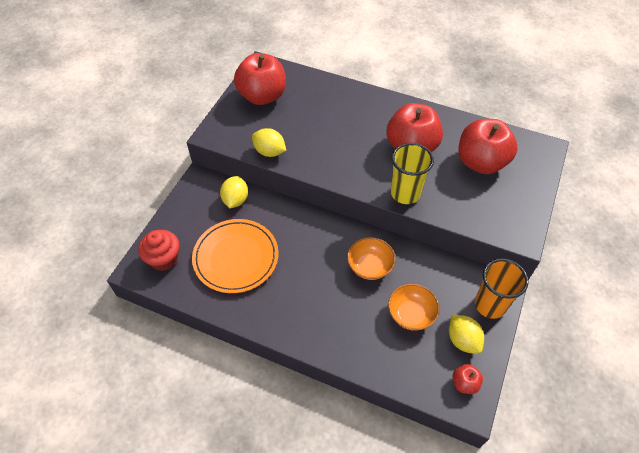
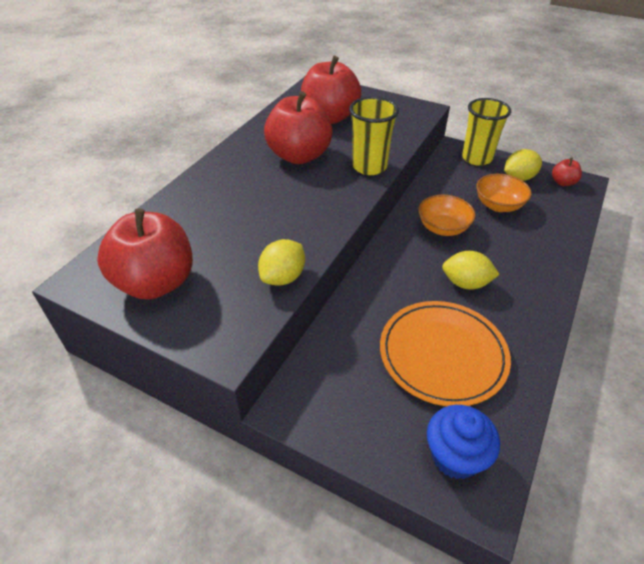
camera: 85 degrees left, 10 degrees down
(164, 259) = (455, 456): red cupcake -> blue cupcake
(235, 200) = (335, 355): yellow lemon -> yellow lemon (466, 283)
(490, 305) = (477, 158): orange cup -> yellow cup

